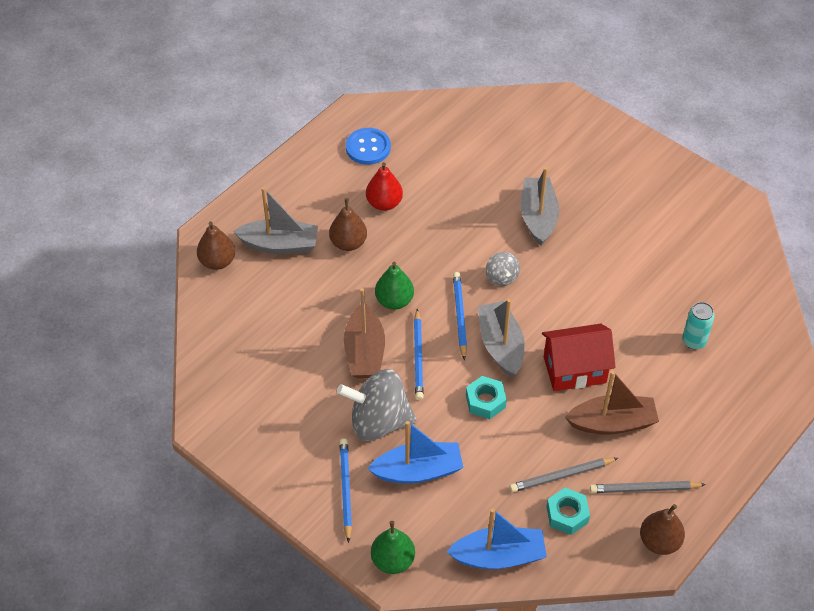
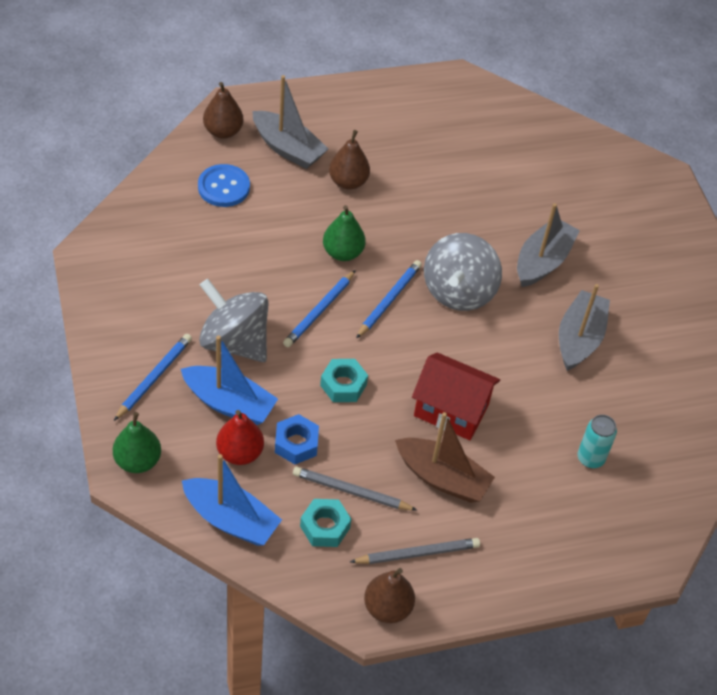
camera: 30 degrees right, 0 degrees up
(364, 352) = (277, 278): brown boat -> none
(368, 147) = (441, 114): blue button -> blue button (224, 187)
(384, 203) = (411, 168): red pear -> red pear (240, 453)
(492, 468) = (296, 444): none -> blue nut
(500, 345) = (402, 347): grey boat -> grey boat (579, 338)
(501, 277) = (458, 291): grey spinning top -> grey spinning top, size x1.97
(644, 489) = (417, 553): grey pencil -> grey pencil turned 135 degrees clockwise

